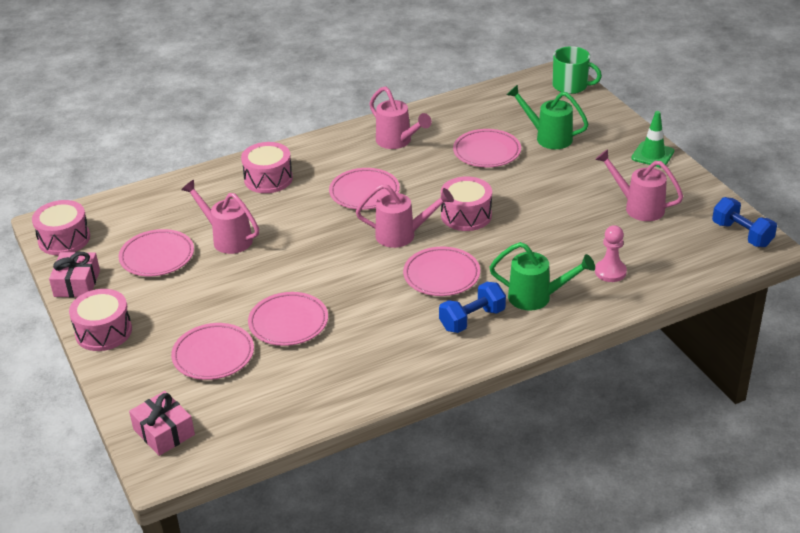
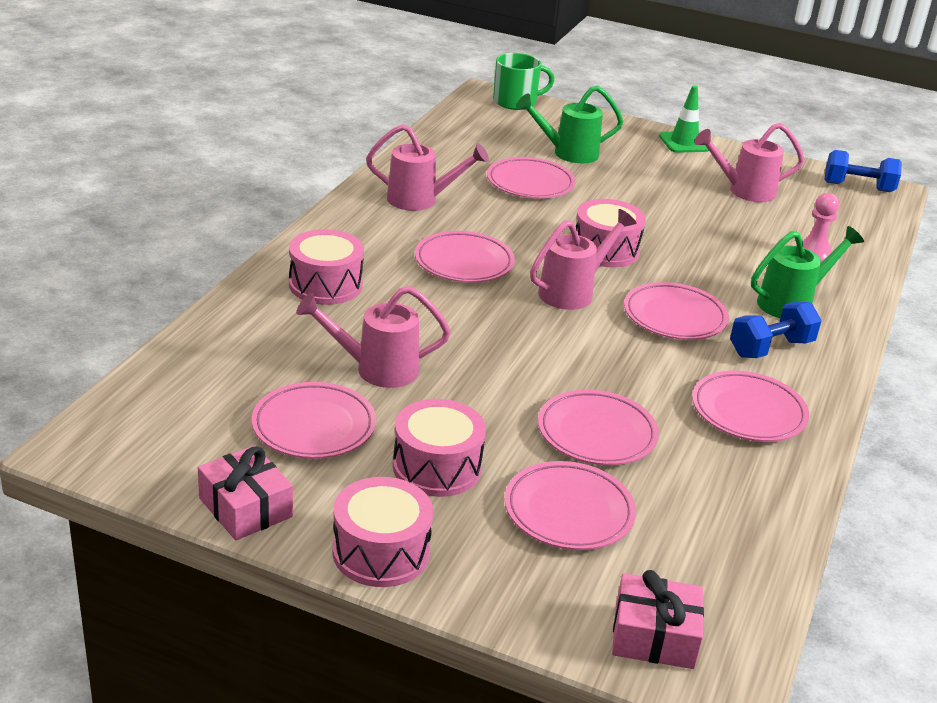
camera: 45 degrees left, 5 degrees down
(64, 239) = (137, 458): pink drum -> pink drum (437, 467)
(393, 350) = (748, 412): none -> pink plate
(472, 319) = (771, 348): blue dumbbell -> blue dumbbell turned 45 degrees clockwise

